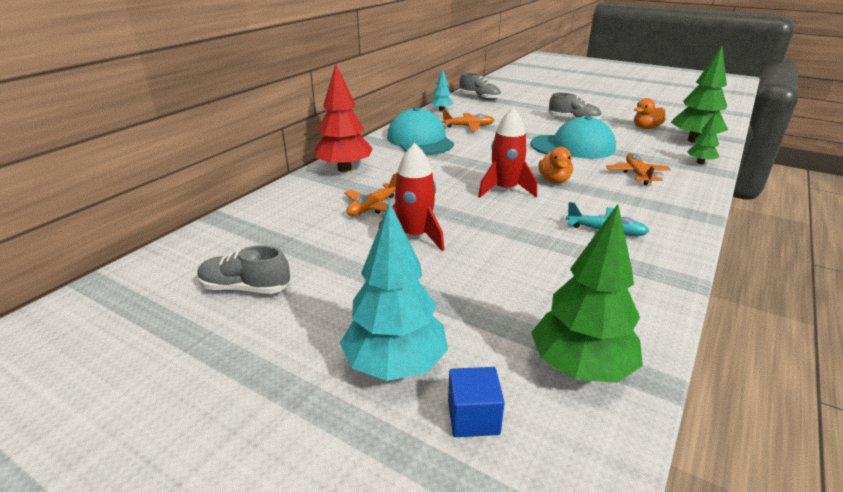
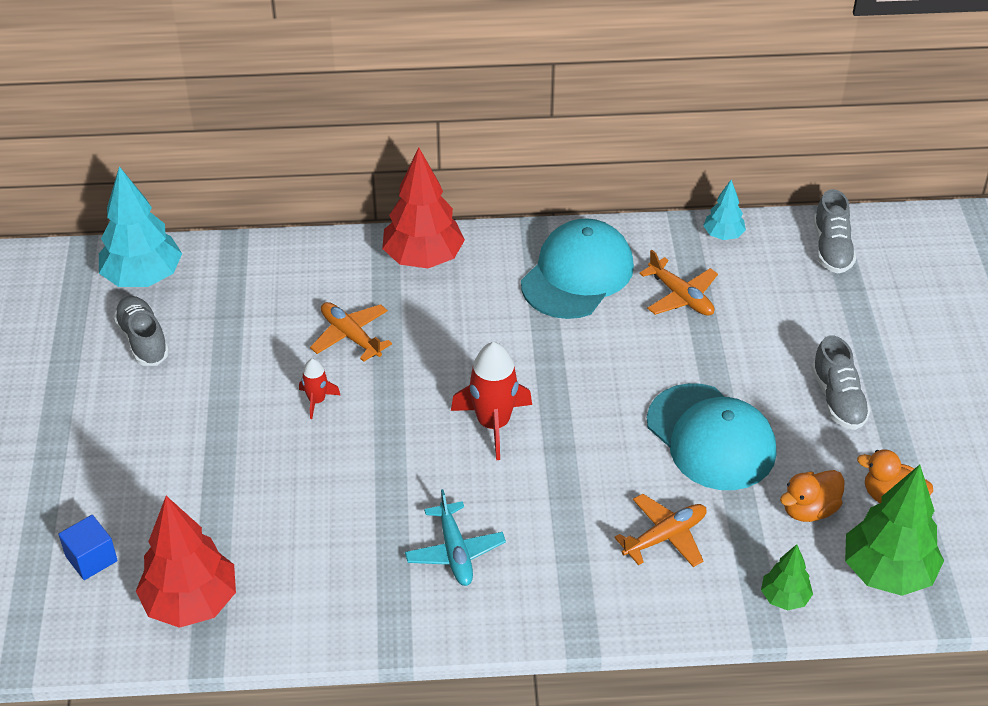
camera: 55 degrees right, 15 degrees up
(373, 207) = (350, 336): orange plane -> orange plane turned 45 degrees clockwise
(395, 365) = (116, 488): turquoise tree -> turquoise tree (143, 278)
(415, 236) = (317, 401): red rocket -> red rocket, size x0.53
(554, 180) = (563, 459): orange duck -> orange duck (809, 510)
(581, 367) = (191, 603): green tree -> red tree

